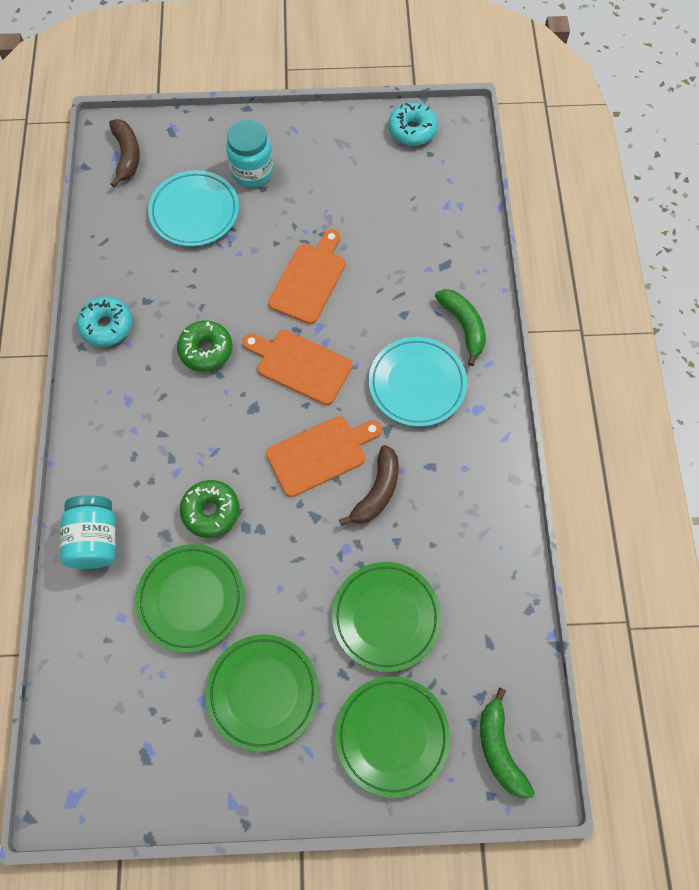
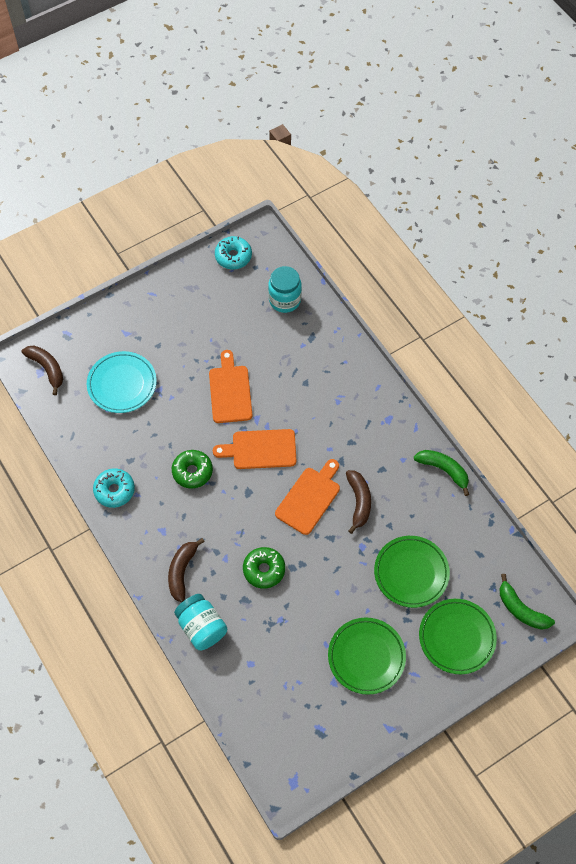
camera: 30 degrees left, 5 degrees down
(117, 460) = (182, 571): none -> brown banana
(191, 598) = (287, 628): green plate -> none
(252, 171) = (143, 337): turquoise jar -> turquoise jar (285, 300)
(417, 384) = (341, 423): turquoise plate -> none
(463, 326) = (348, 371): green banana -> green banana (444, 470)

